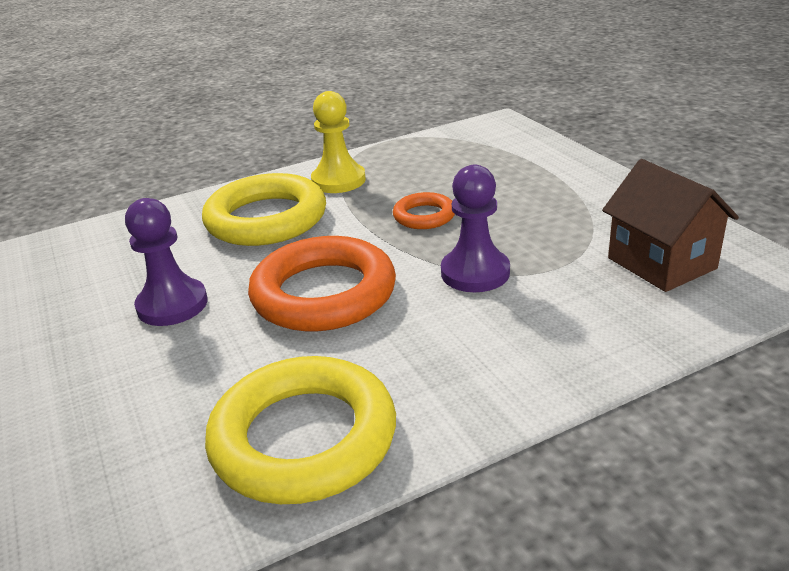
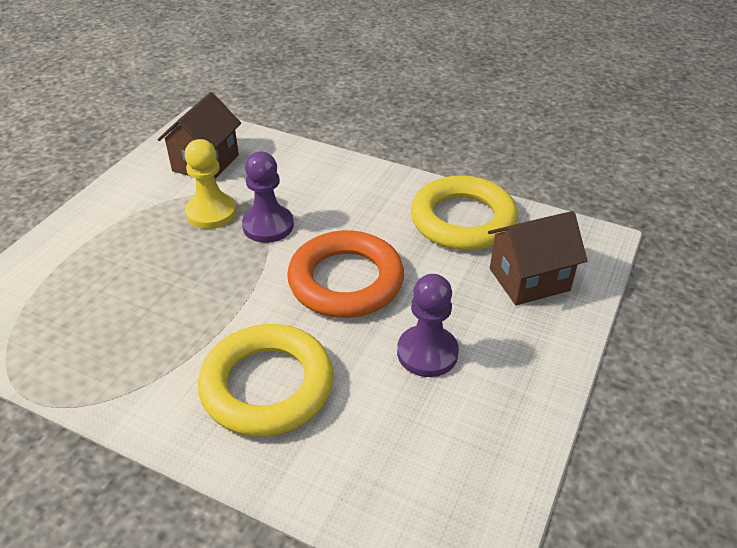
camera: 130 degrees left, 10 degrees up
(133, 435) = (529, 279): none -> brown house
(338, 180) = (157, 380): yellow pawn -> yellow pawn (211, 213)
(424, 216) = (201, 284): orange ring -> none

